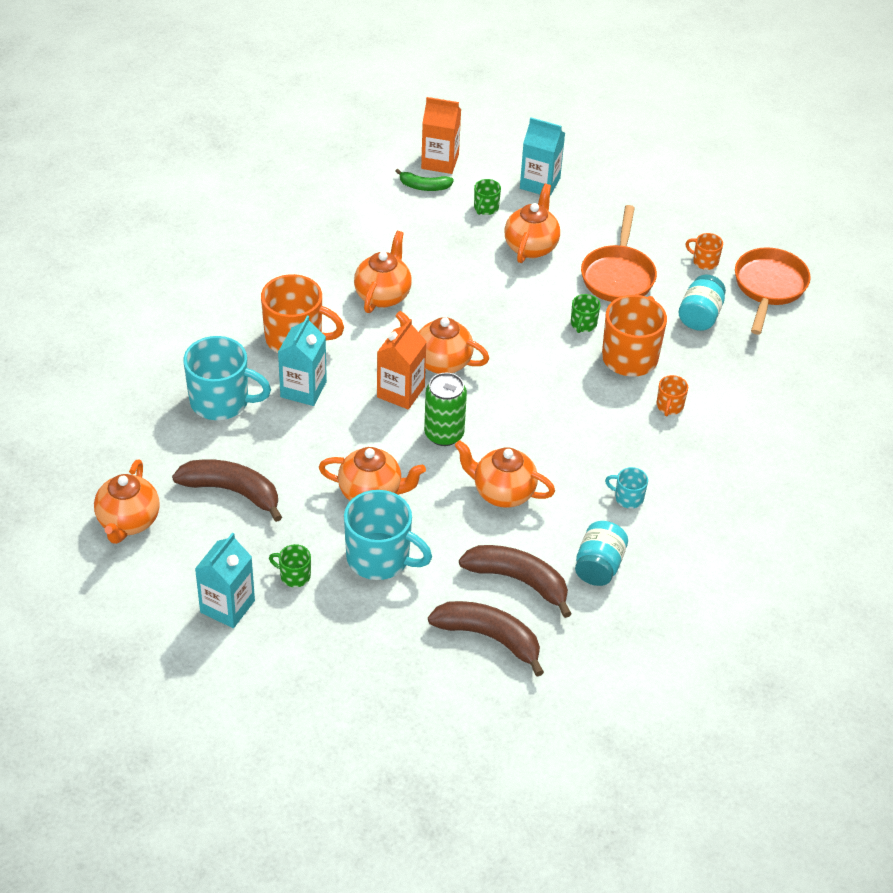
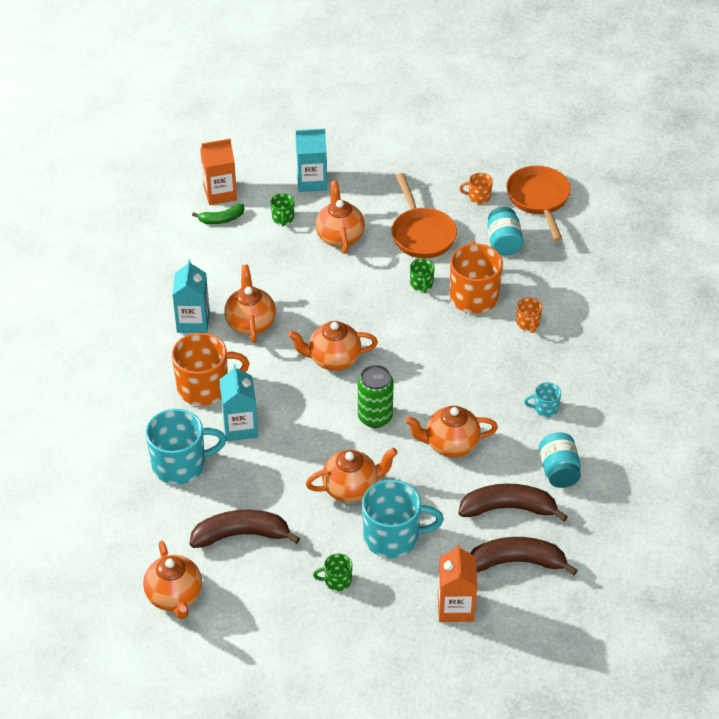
camera: 25 degrees left, 0 degrees up
(227, 606) = (302, 629): turquoise carton -> turquoise carton (193, 322)
(400, 392) = (318, 397): orange carton -> orange carton (455, 607)

